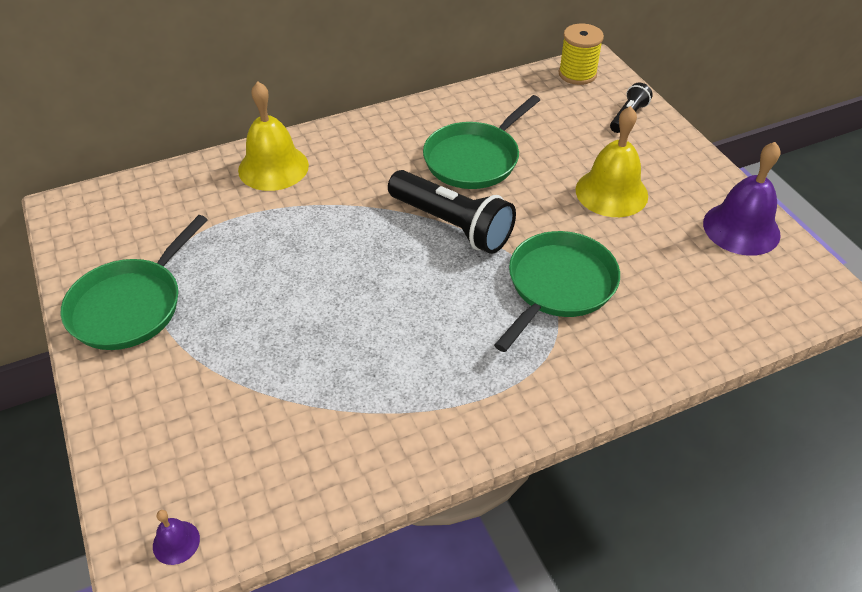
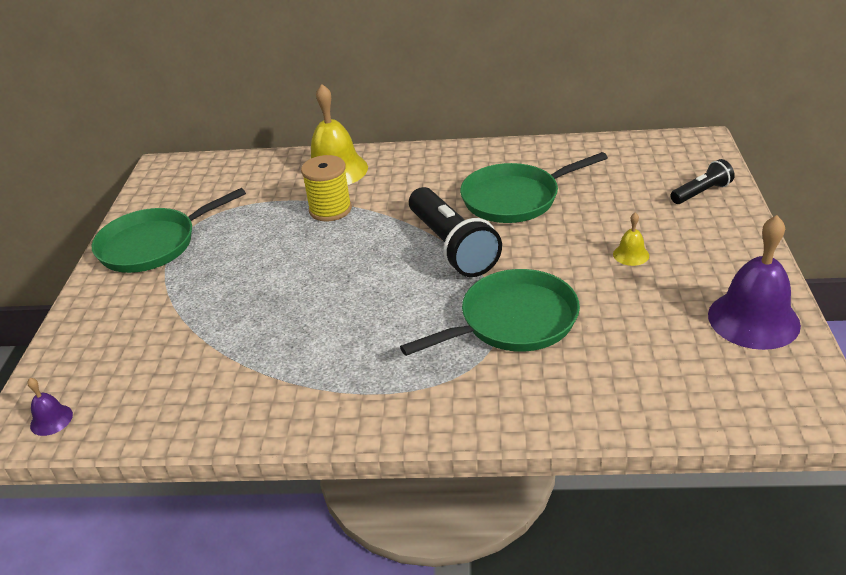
camera: 30 degrees right, 10 degrees down
(577, 74) = (674, 147): yellow spool -> yellow spool (330, 210)
(611, 192) = (631, 254): yellow bell -> yellow bell, size x0.45

